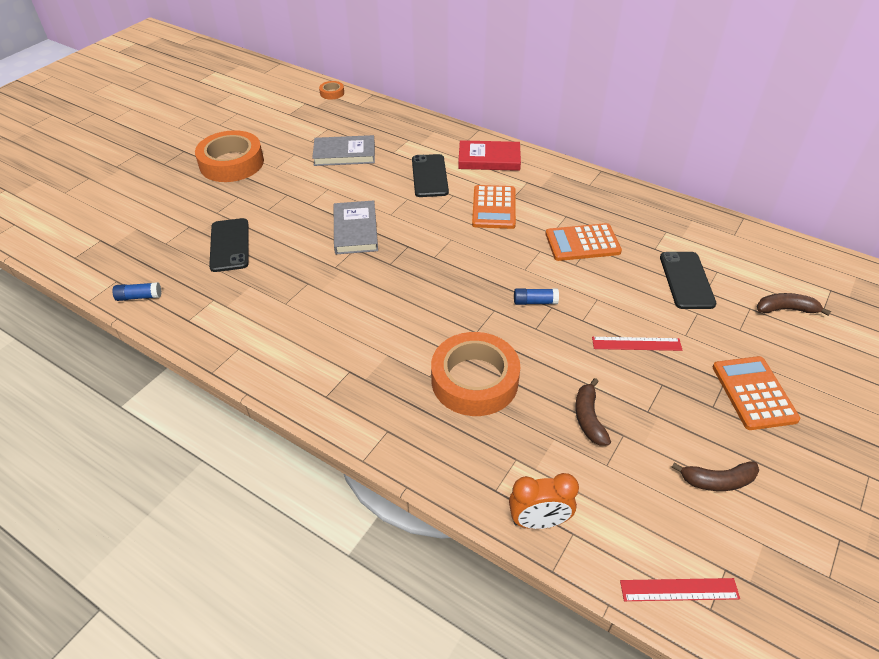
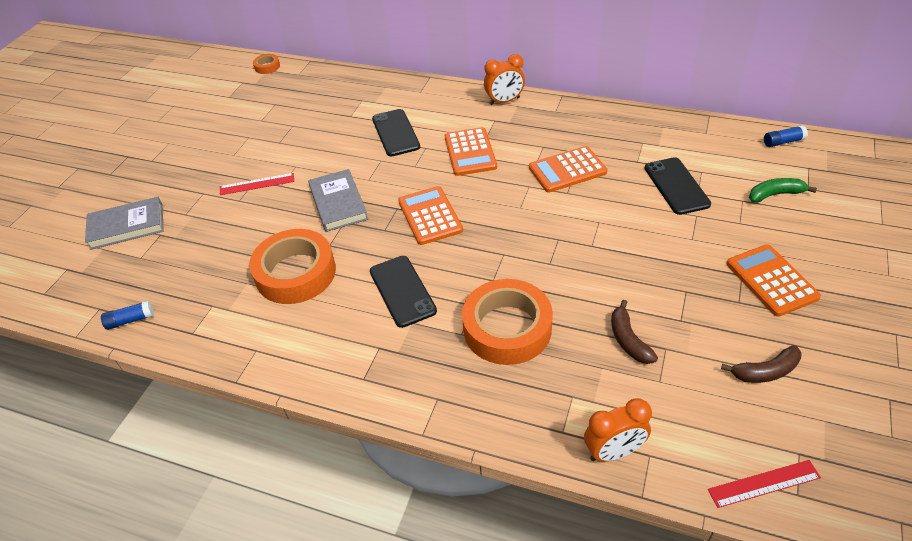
camera: 10 degrees left, 0 degrees up
(230, 245) = (211, 245): black phone -> black phone (402, 291)
(231, 163) = (184, 159): orange tape -> orange tape (295, 273)
(344, 154) = (301, 127): grey book -> grey book (127, 226)
(436, 259) = (430, 216): none -> orange calculator
(489, 159) = (449, 105): red book -> none
(535, 302) = (540, 237): blue glue stick -> blue glue stick (783, 142)
(543, 166) = (504, 101): none -> orange clock
(636, 344) = (650, 257): red ruler -> red ruler (257, 184)
(786, 309) = (775, 194): brown banana -> green banana

